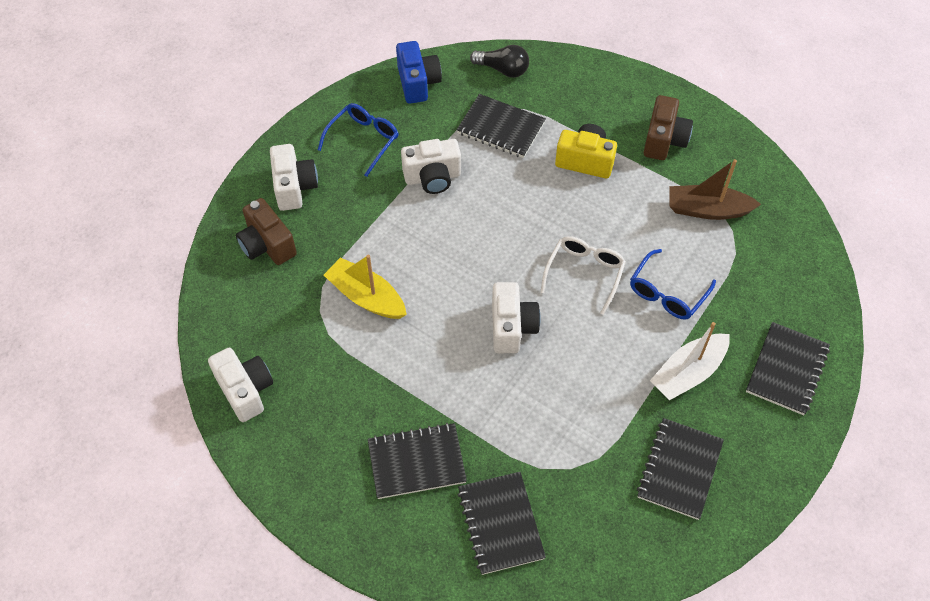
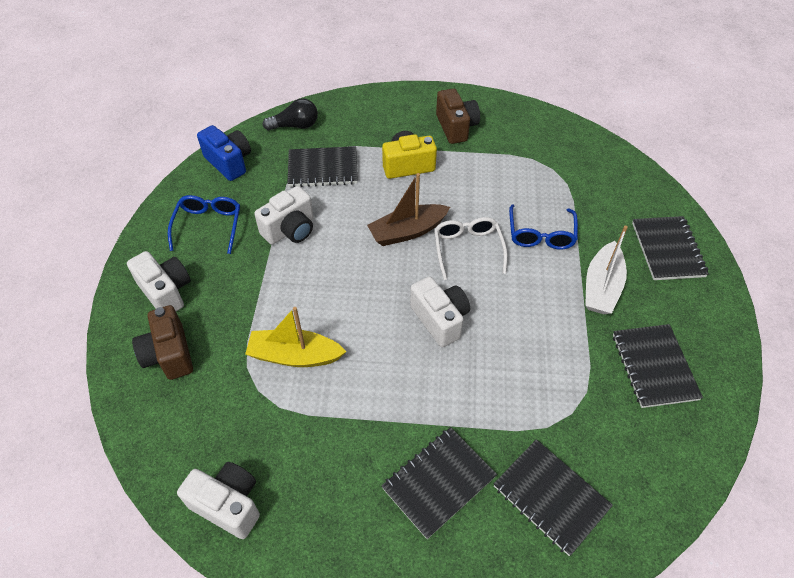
camera: 30 degrees left, 5 degrees down
(267, 245) = (169, 354): brown camera -> brown camera turned 45 degrees clockwise
(707, 210) = (524, 162): brown boat -> brown boat (407, 231)

